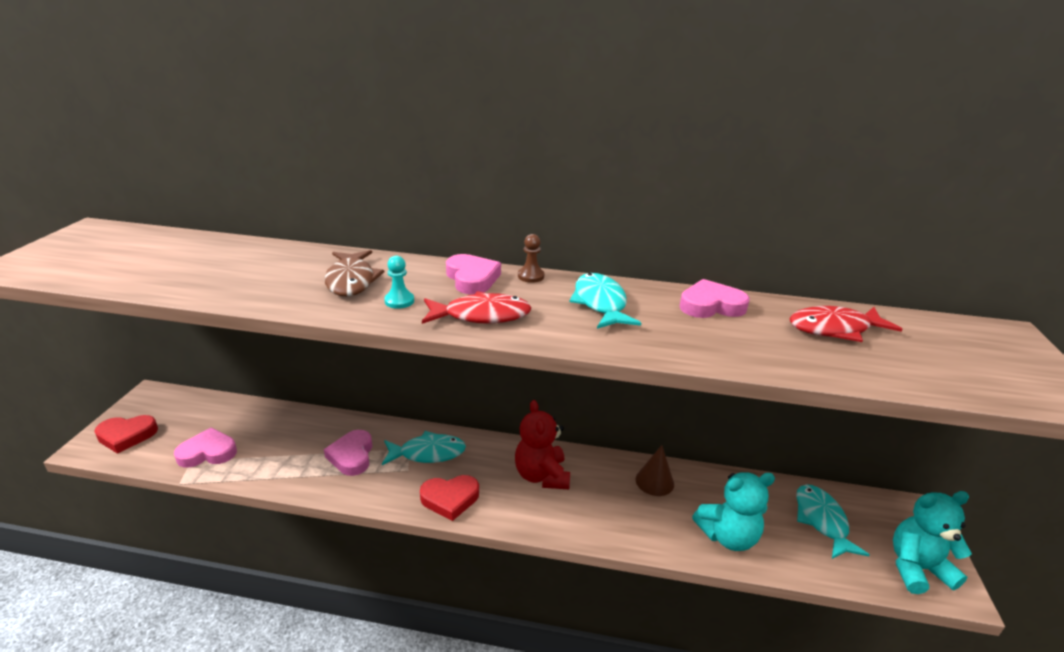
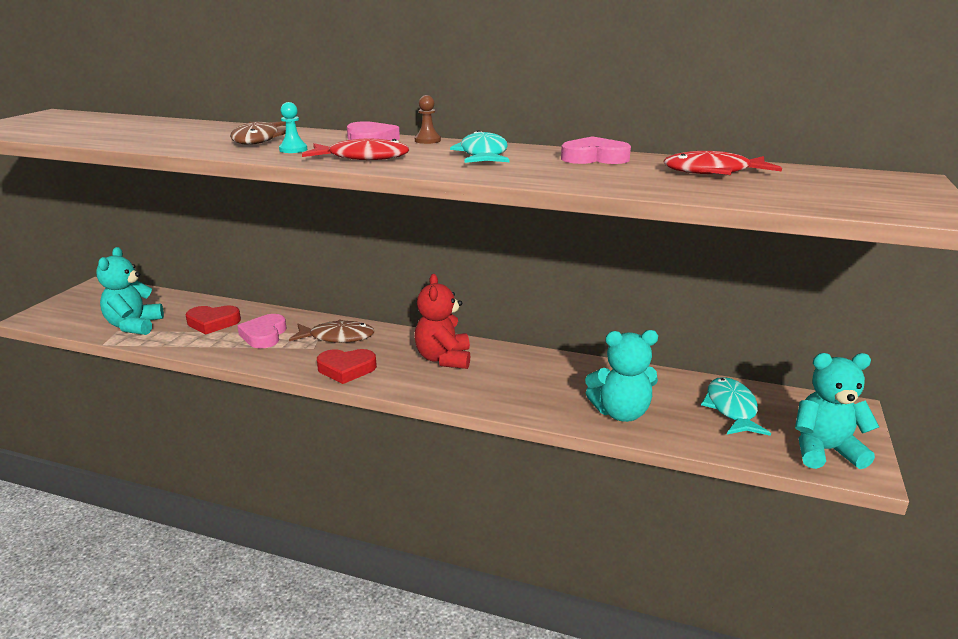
camera: 10 degrees right, 5 degrees down
(126, 436) = (67, 311): red heart -> red heart (213, 323)
(208, 452) = (134, 326): pink heart -> turquoise teddy bear
(428, 453) = (337, 337): turquoise fish -> brown fish
(654, 481) = (559, 369): brown cone -> none

